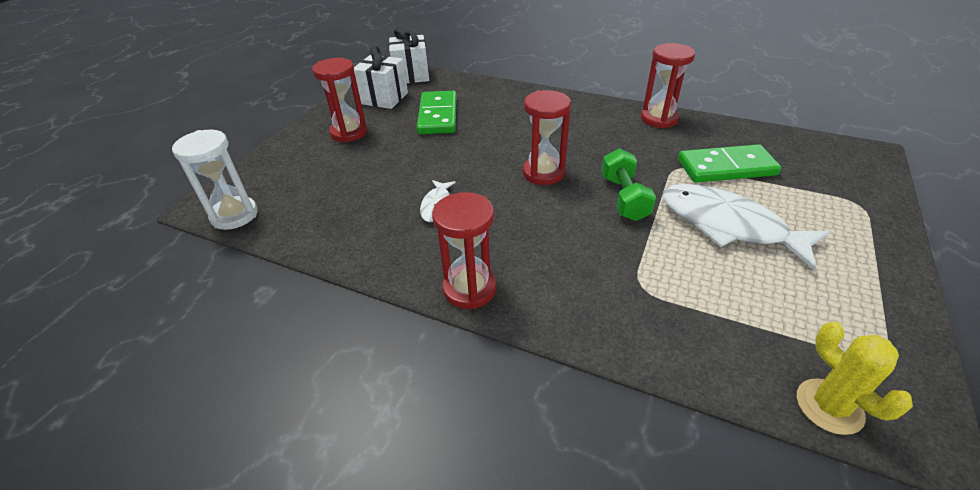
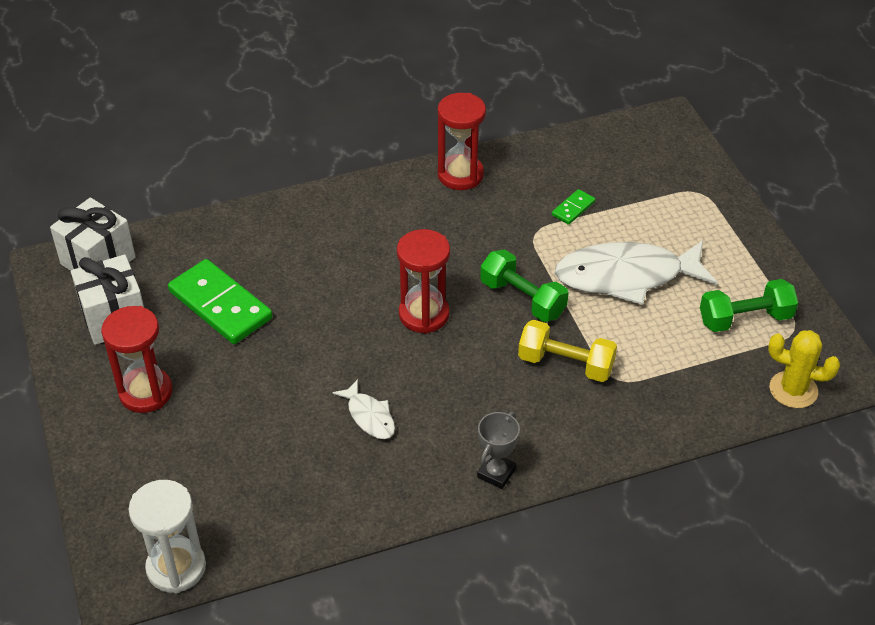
camera: 45 degrees left, 5 degrees up
(469, 289) = (496, 473): red hourglass -> grey trophy
(610, 252) = (565, 364): none -> yellow dumbbell
(726, 167) = (573, 208): green domino -> green domino, size x0.46
(824, 313) = (745, 319): none -> green dumbbell

